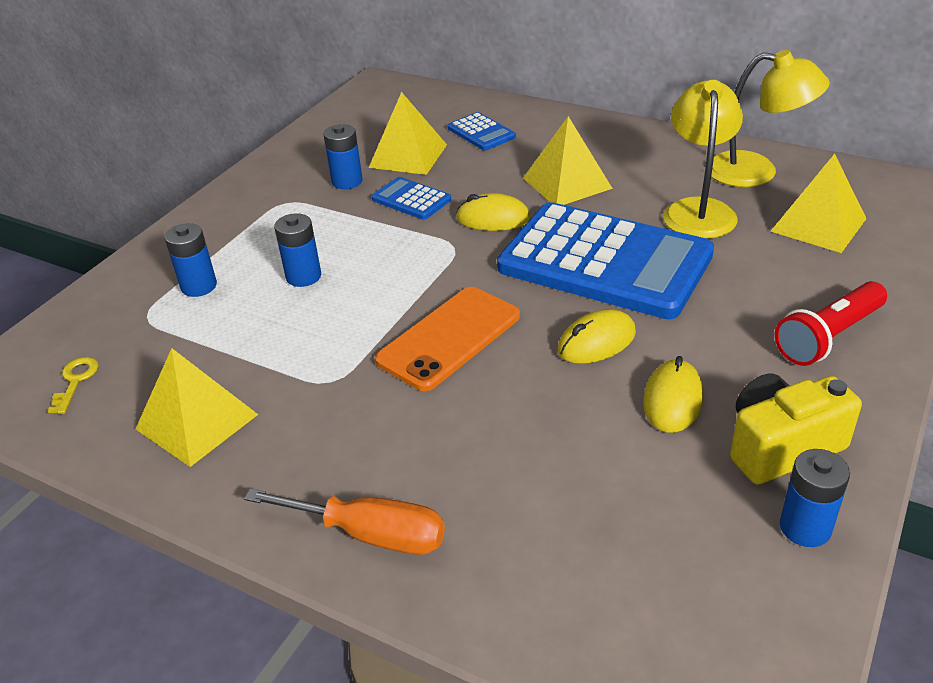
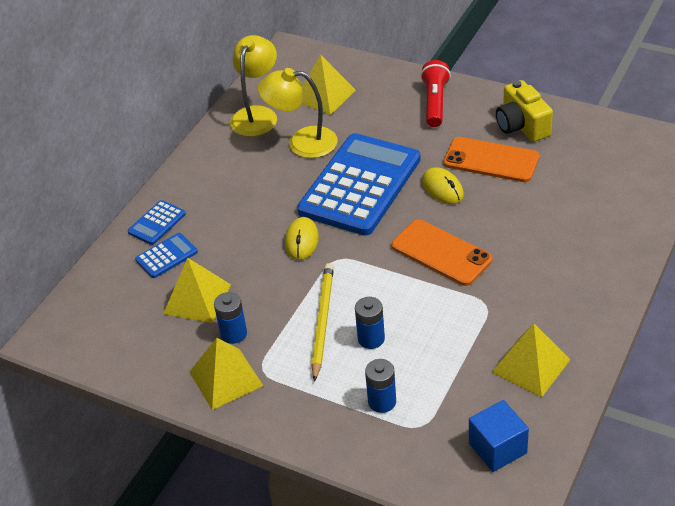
camera: 90 degrees left, 5 degrees up
(75, 381) = (497, 448): yellow key -> blue cube
(346, 239) = (322, 321): none -> yellow pencil
(370, 534) = (606, 270): orange screwdriver -> none
(411, 199) = (269, 289): blue calculator -> blue calculator (157, 223)
(566, 183) = (257, 204): yellow pyramid -> yellow pyramid (226, 379)
(673, 400) = (491, 160): yellow mouse -> orange phone
(805, 527) = (573, 123): blue battery -> none
(828, 337) = (435, 103): red flashlight -> red flashlight turned 135 degrees counterclockwise

